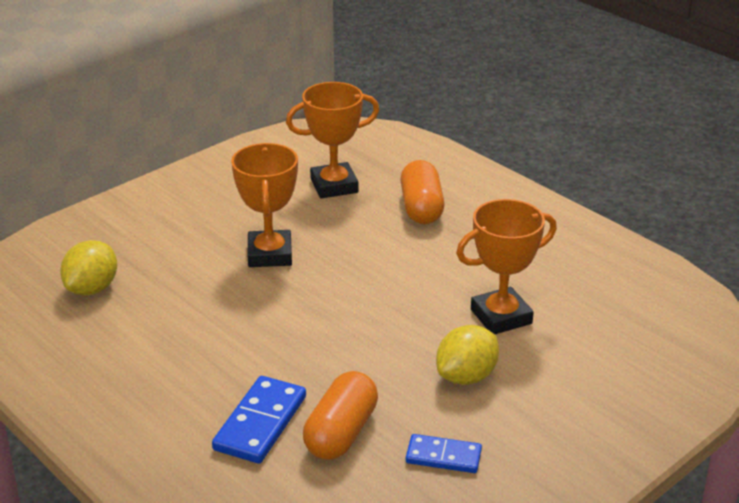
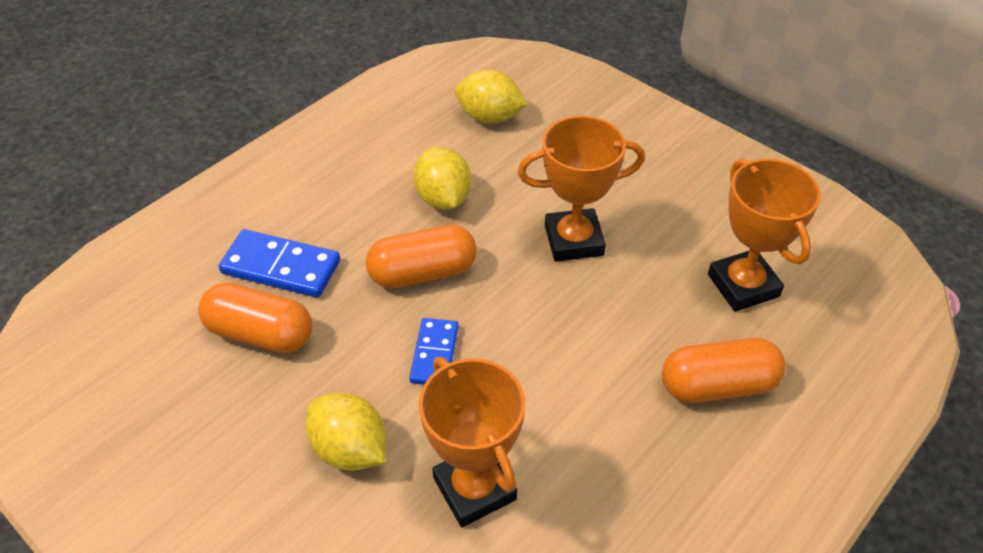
camera: 85 degrees right, 15 degrees up
(197, 321) = (443, 198): none -> yellow lemon
(287, 335) = (422, 272): none -> orange capsule
(443, 456) = (212, 429): blue domino -> blue domino (434, 354)

